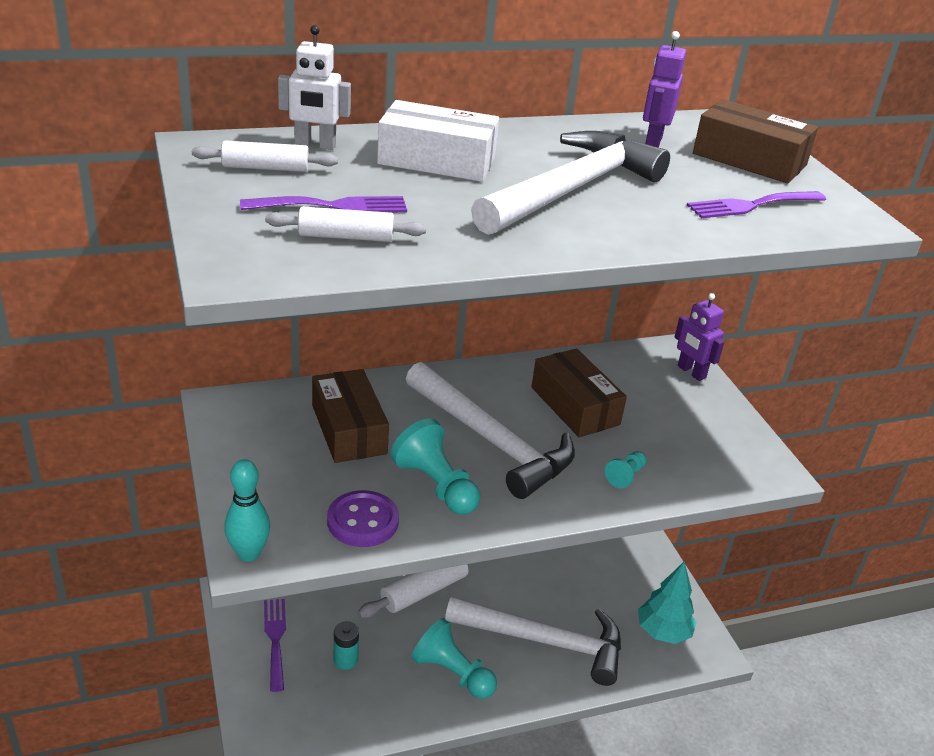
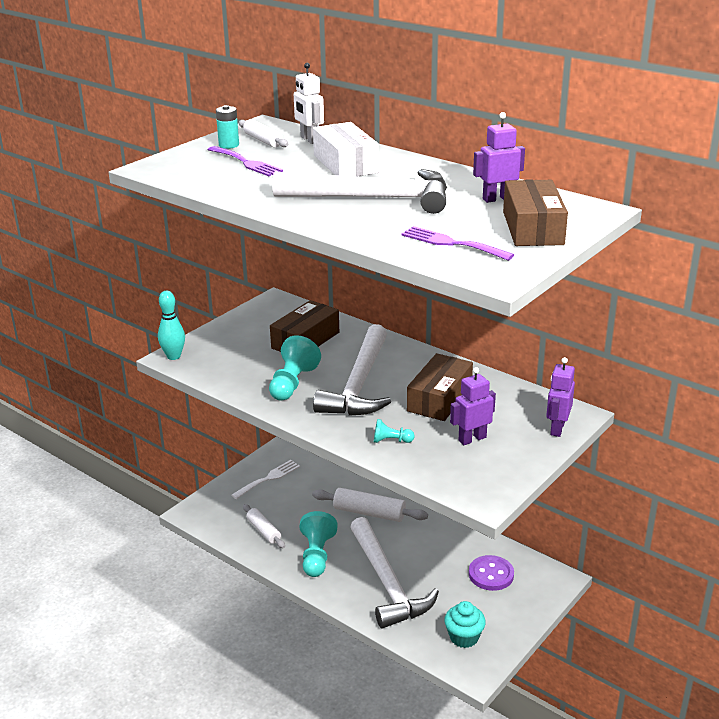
camera: 60 degrees right, 5 degrees down
(275, 639) = (269, 478): purple fork -> white fork
(345, 660) = (281, 510): turquoise battery -> turquoise battery (229, 145)
(346, 237) = (218, 174): white rolling pin -> white rolling pin (263, 531)
(363, 521) = (235, 374): purple button -> purple button (491, 574)
(663, 632) = (464, 637): turquoise tree -> turquoise cupcake
(667, 425) = (472, 439): none -> purple robot

